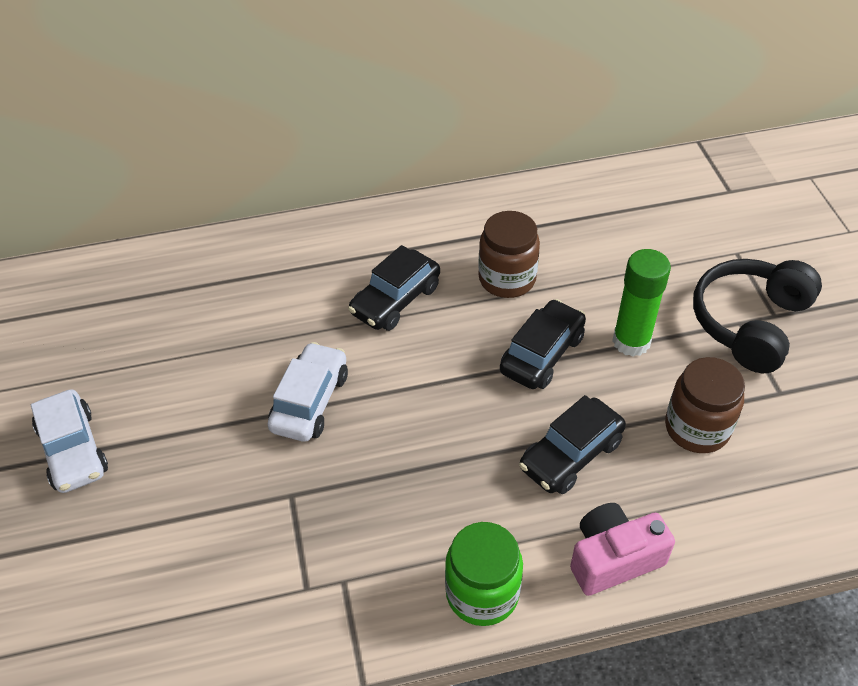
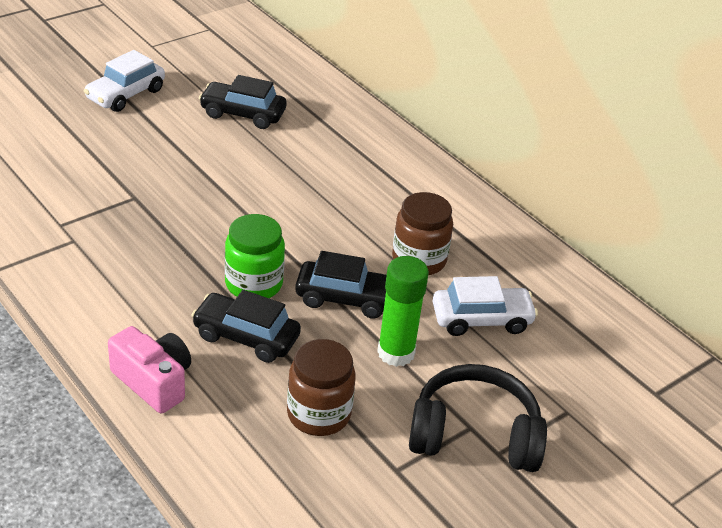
camera: 60 degrees right, 10 degrees down
(310, 401) = (223, 184): white car -> white car (481, 319)
(395, 300) = (351, 202): black car -> black car (243, 114)
(482, 593) = (91, 313): green jar -> green jar (253, 284)

